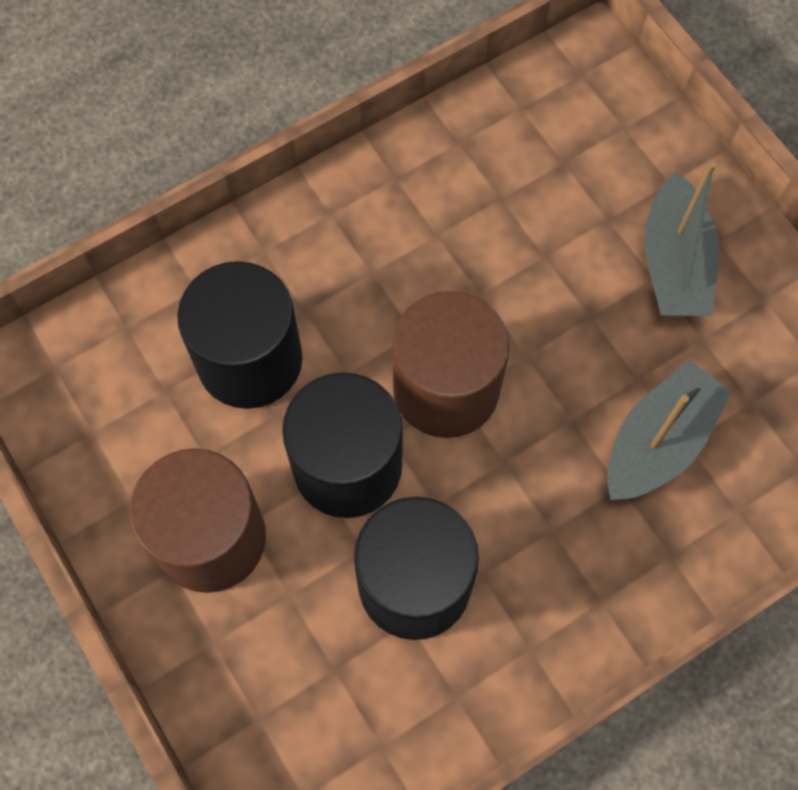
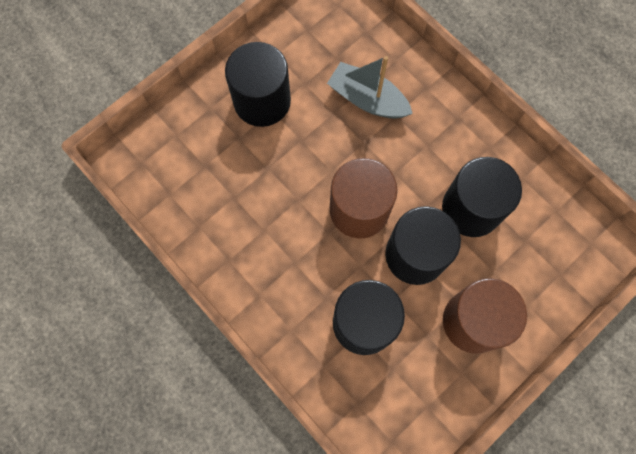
camera: 100 degrees left, 5 degrees up
(674, 264) = (262, 101): grey boat -> black cylinder

